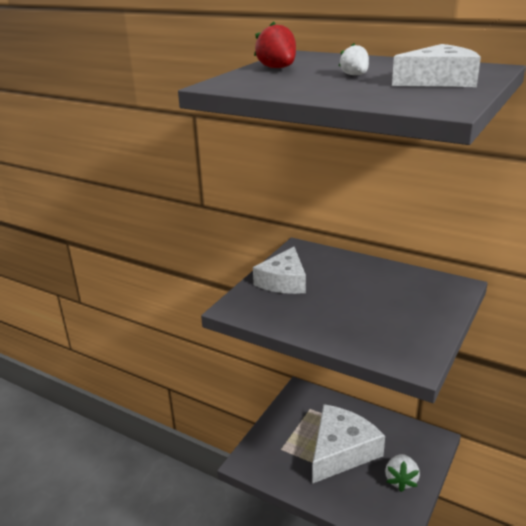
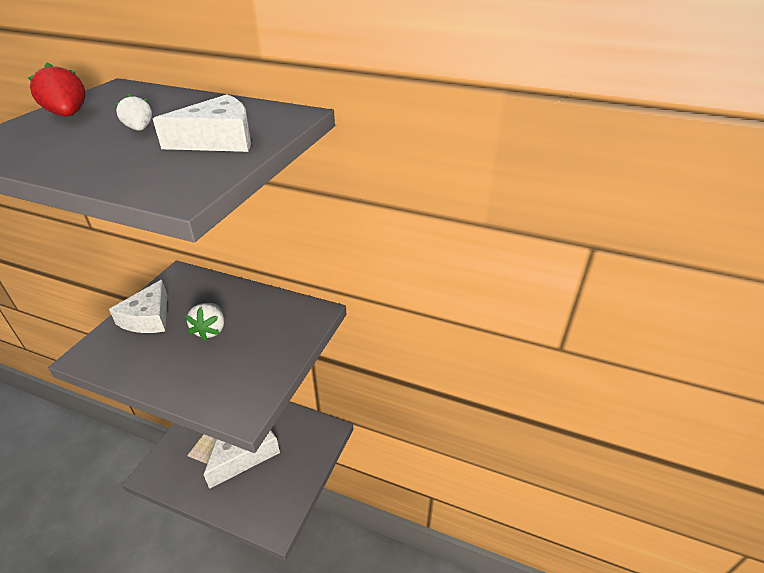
camera: 10 degrees left, 10 degrees up
(401, 480) = (290, 476): white strawberry -> white strawberry (210, 330)

